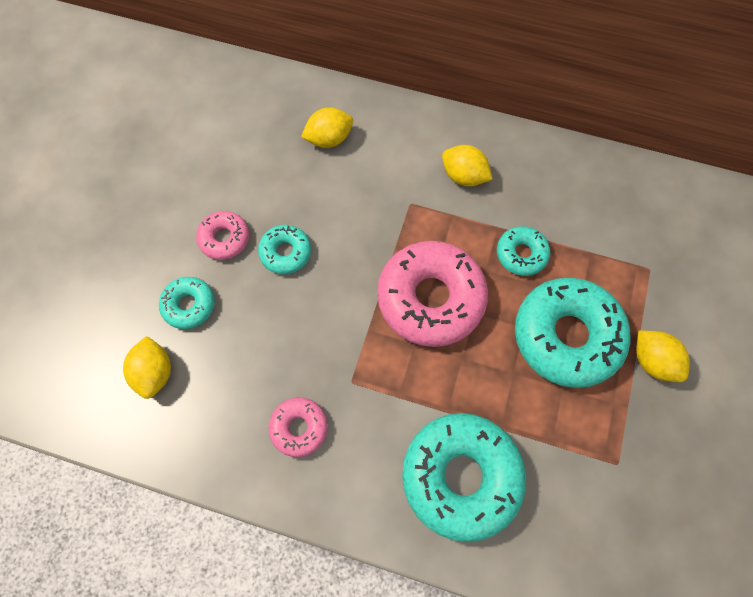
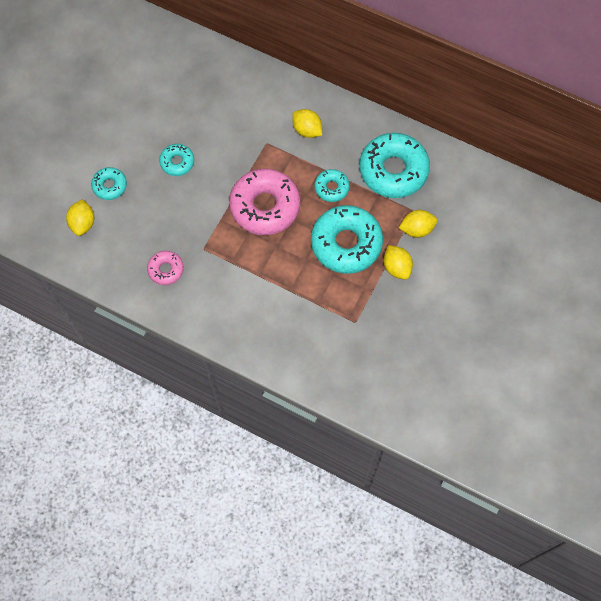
camera: 10 degrees right, 0 degrees up
(224, 238) = (139, 147): pink donut -> none
(329, 139) = (221, 90): yellow lemon -> yellow lemon (417, 229)
(461, 476) = (258, 313): turquoise donut -> turquoise donut (393, 170)

